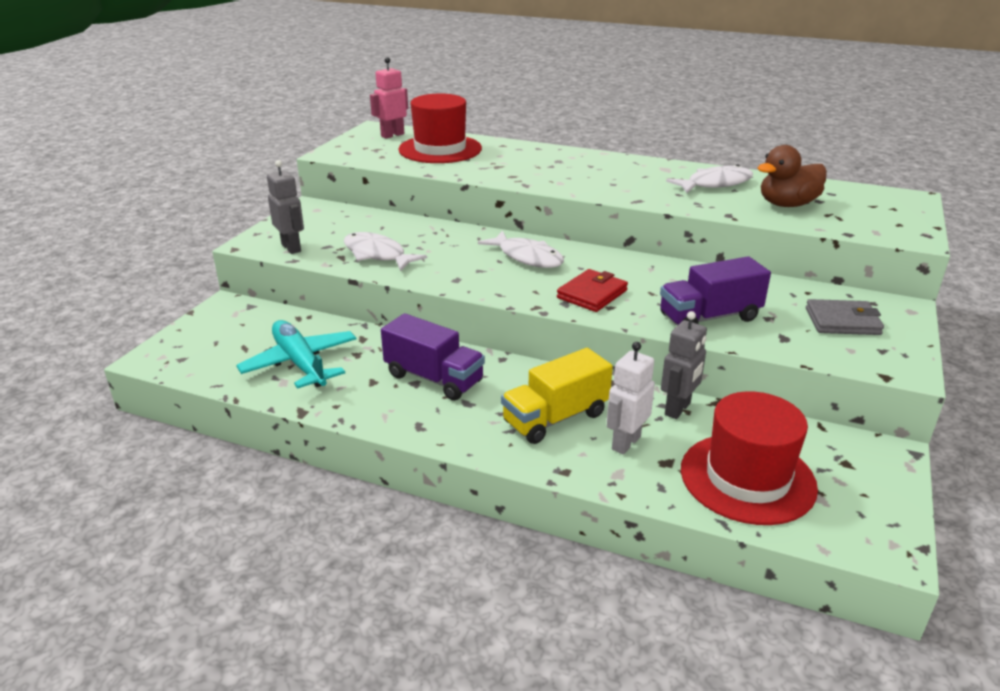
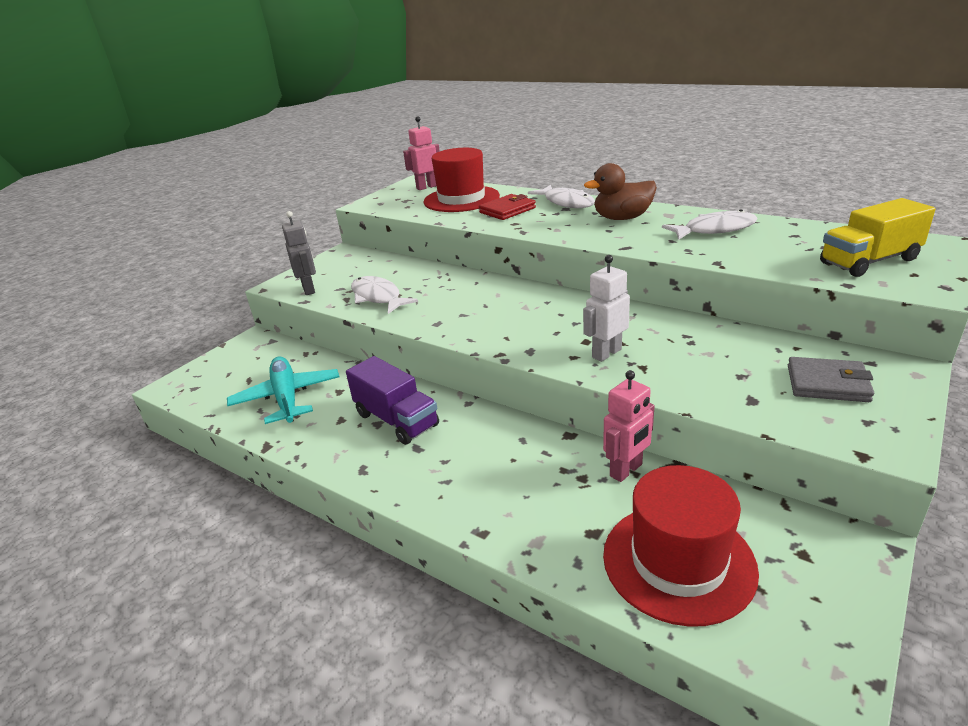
camera: 15 degrees right, 0 degrees up
(527, 257) = (513, 302): white fish -> white fish (566, 203)
(555, 418) = (495, 471): yellow truck -> yellow truck (869, 261)
(592, 294) = (560, 342): red wallet -> red wallet (507, 210)
(625, 443) = (557, 505): white robot -> white robot (606, 353)
(678, 409) = (626, 470): grey robot -> pink robot
(709, 317) = (675, 372): purple truck -> none
(787, 204) = (787, 251): brown duck -> brown duck (622, 218)

